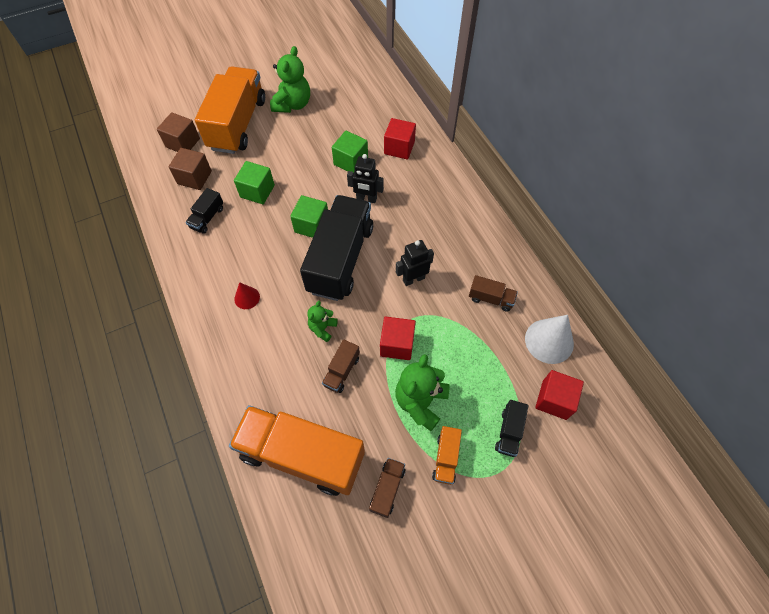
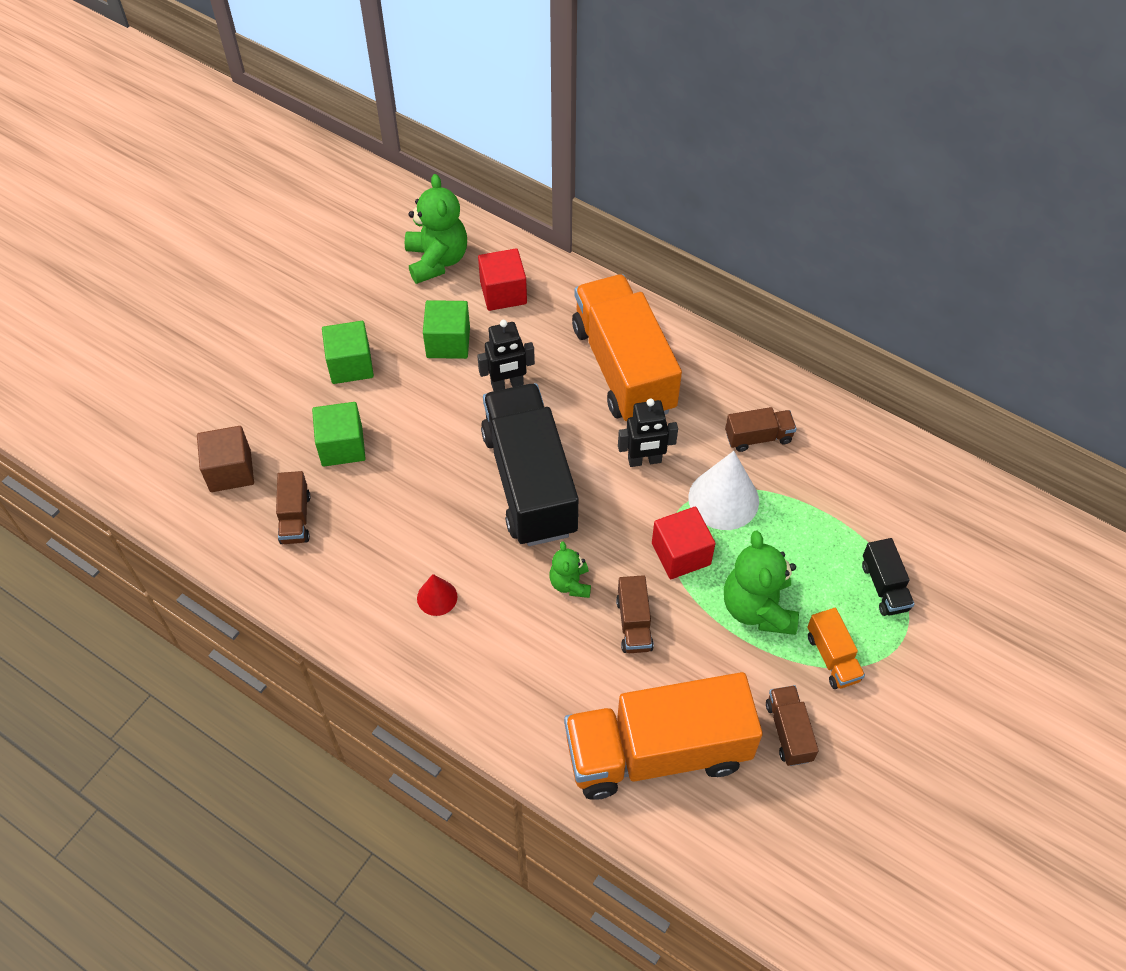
camera: 30 degrees left, 5 degrees down
(183, 143) = (171, 429): brown cube -> none
(207, 218) = (295, 518): black truck -> brown truck
(237, 124) = (238, 363): orange truck -> orange truck (623, 368)
(293, 104) = (301, 297): green teddy bear -> green teddy bear (437, 260)
(312, 225) = (457, 456): green cube -> green cube (350, 365)
(413, 279) = (644, 460): black robot -> black robot turned 135 degrees counterclockwise
(549, 341) = (861, 454): white cone -> white cone (723, 499)
(554, 400) = (911, 521): red cube -> none

